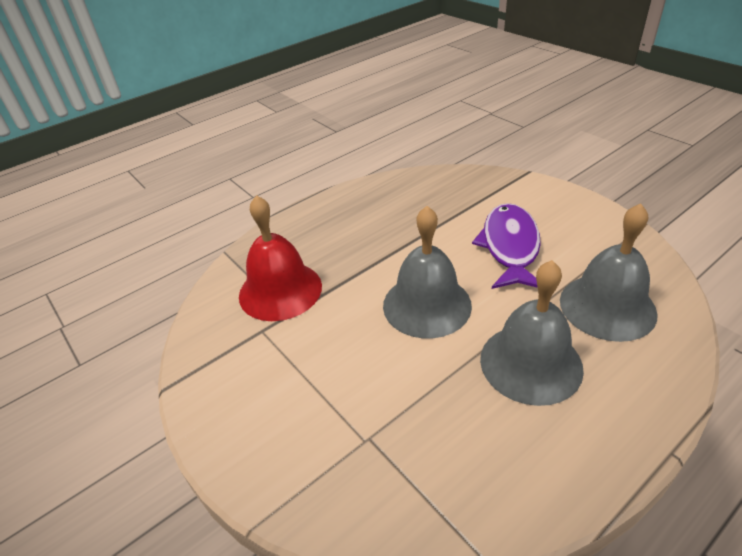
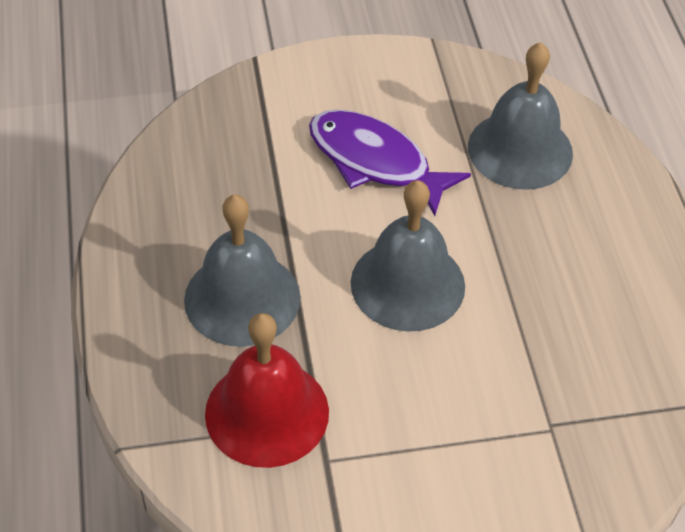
camera: 65 degrees left, 10 degrees up
(530, 363) = (547, 250): grey bell -> grey bell (242, 298)

